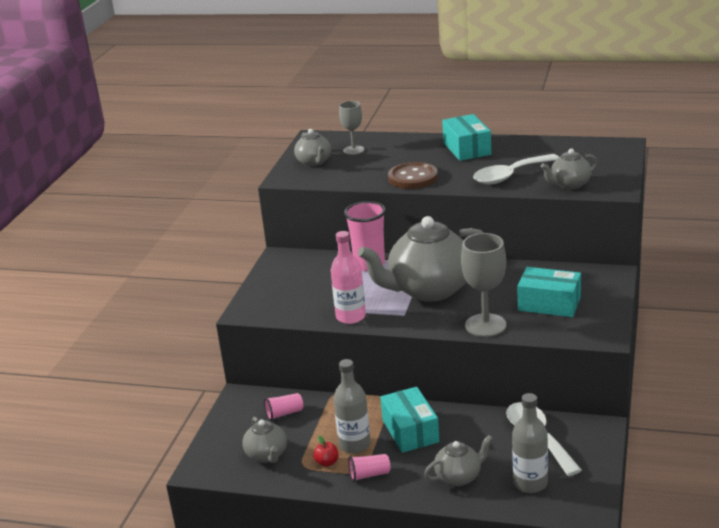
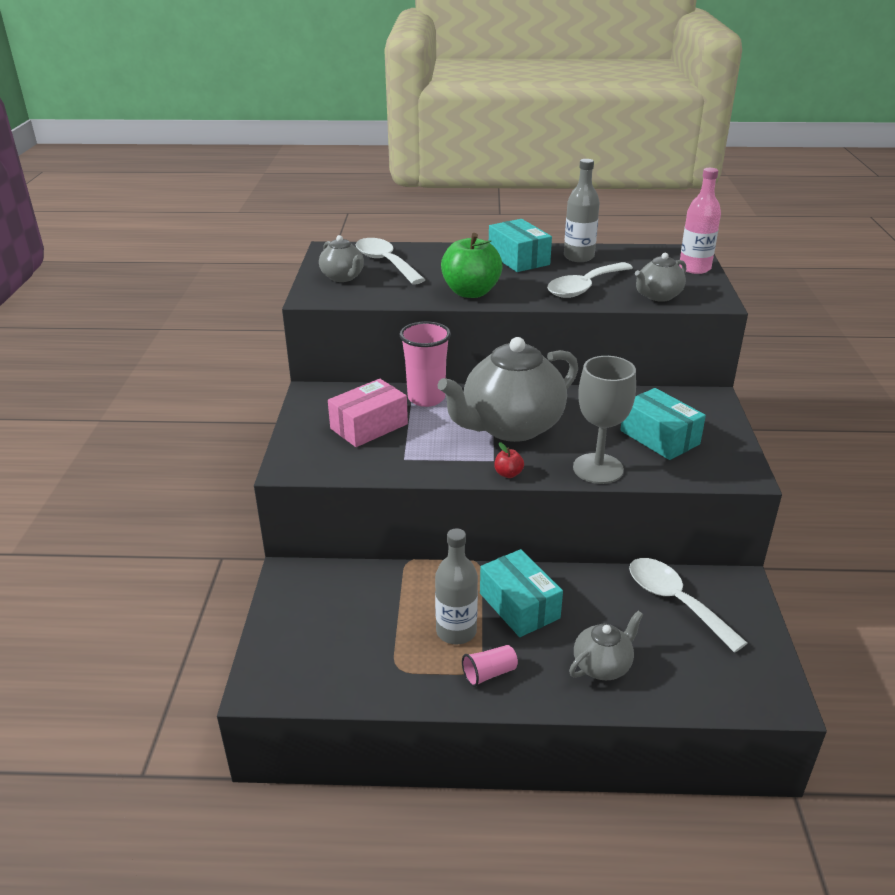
camera: 15 degrees left, 5 degrees up
(267, 455) = (346, 657): grey teapot -> none
(284, 413) = (352, 594): pink cup -> none
(316, 284) = (369, 426): none -> pink box
(327, 462) = (428, 660): red apple -> red apple (508, 474)
(350, 317) = (428, 466): pink bottle -> pink bottle (694, 268)
(353, 150) = (385, 263): grey goblet -> white spoon
(413, 177) = (471, 292): brown button -> green apple
(530, 483) = (692, 666): grey bottle -> grey bottle (578, 257)
(549, 304) = (659, 437): turquoise box -> turquoise box turned 45 degrees clockwise

